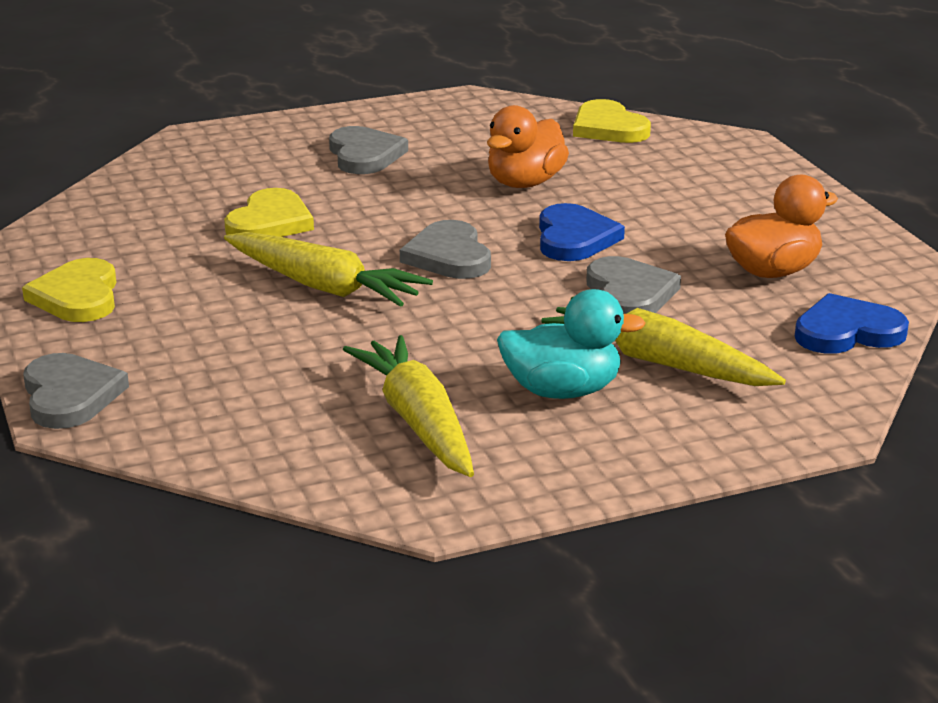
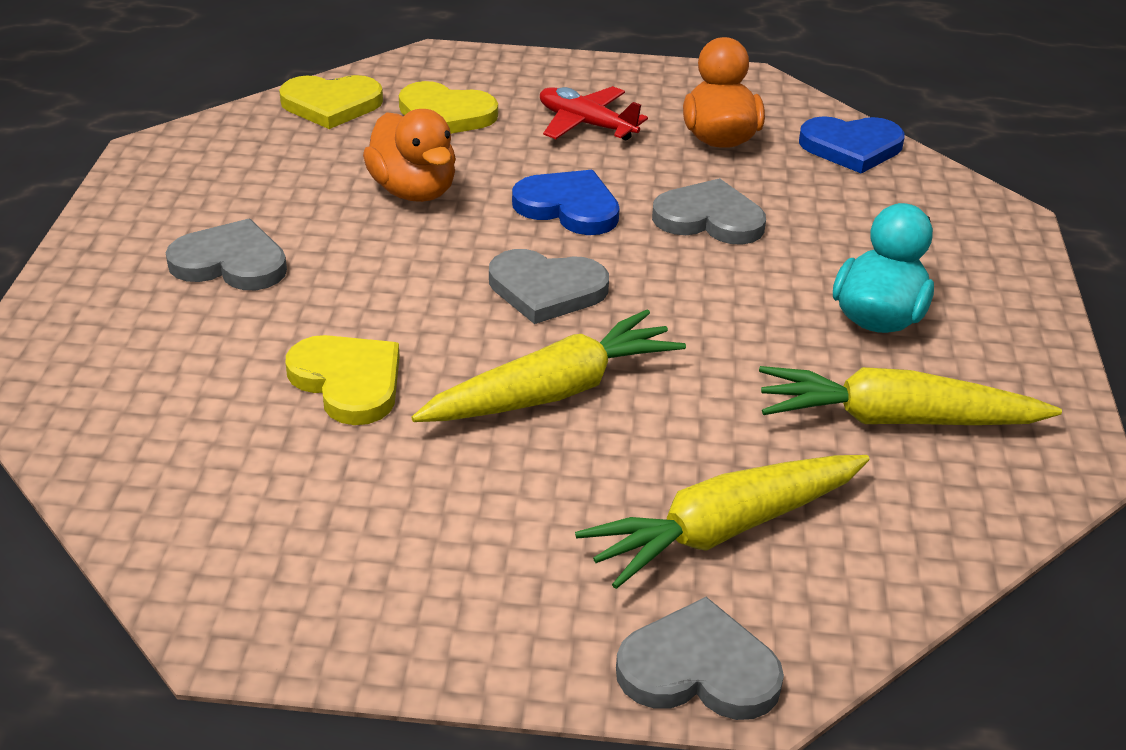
camera: 65 degrees left, 10 degrees up
(77, 296) = (424, 597): yellow heart -> yellow heart (445, 114)
(658, 362) = (852, 250): yellow carrot -> yellow carrot (723, 530)
(714, 216) = (586, 124): none -> red plane
(847, 332) = (851, 147): blue heart -> blue heart turned 105 degrees counterclockwise

